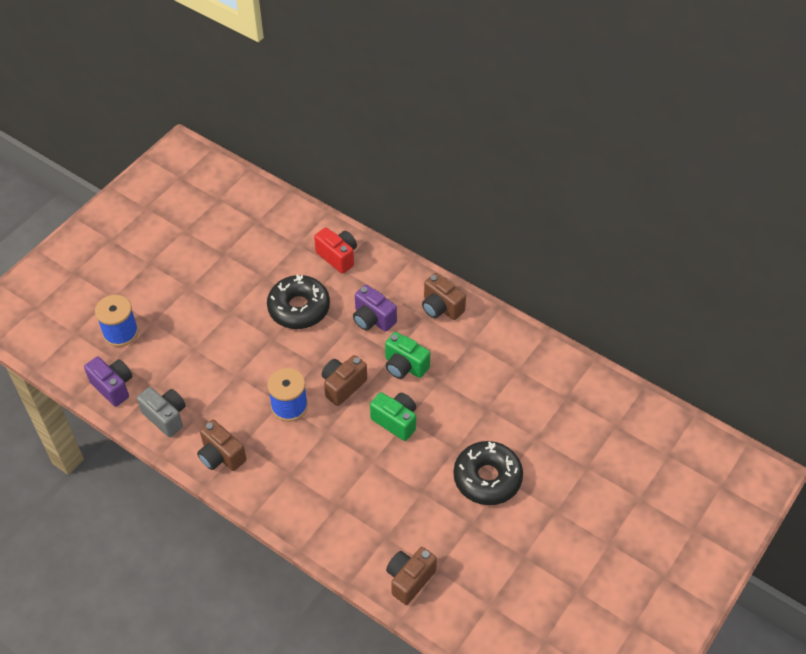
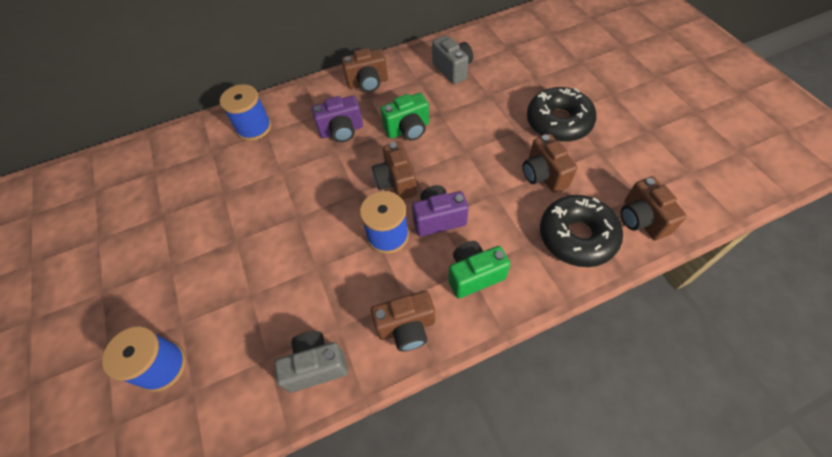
camera: 55 degrees left, 5 degrees up
(113, 387) = (229, 411): purple camera -> purple camera (438, 219)
(299, 308) = (282, 180): black donut -> black donut (577, 236)
(338, 257) = (254, 128): red camera -> blue spool
(396, 421) = (461, 159): green camera -> green camera (474, 275)
(415, 489) = (543, 175): none -> brown camera
(502, 365) = (453, 69): none -> grey camera

